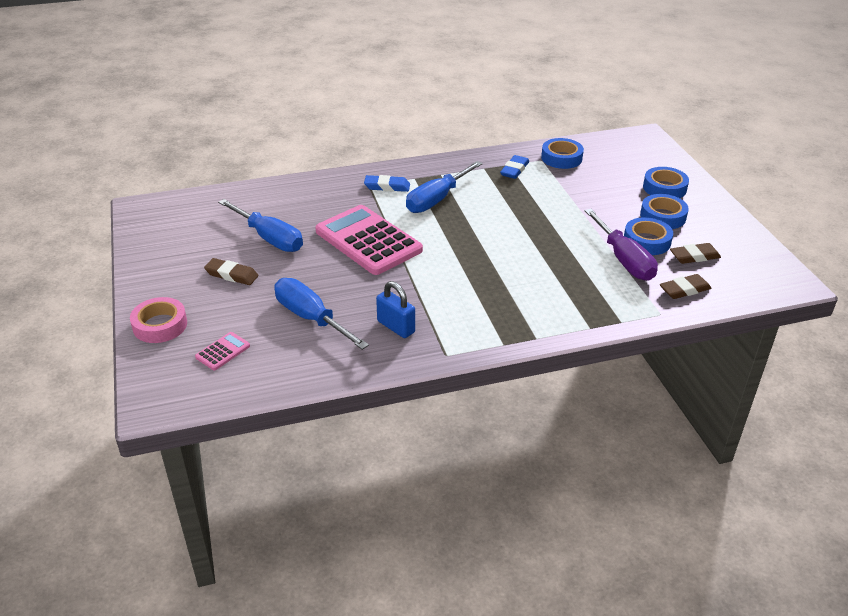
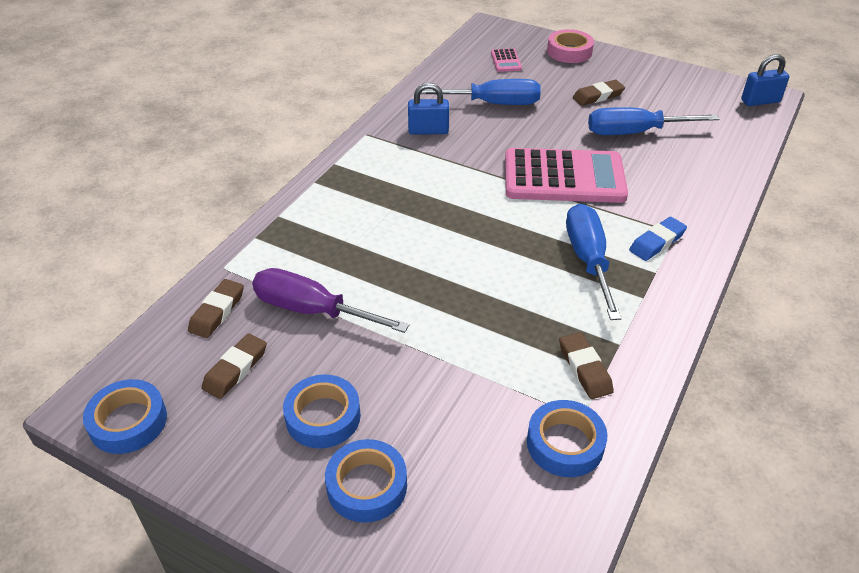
camera: 135 degrees right, 5 degrees up
(153, 208) = (760, 101): none -> blue padlock
(514, 170) = (584, 369): blue eraser -> brown eraser
(647, 241) = (309, 356): blue tape -> blue tape (128, 422)

